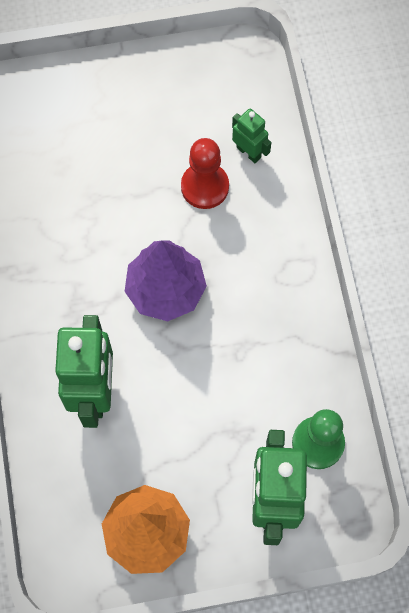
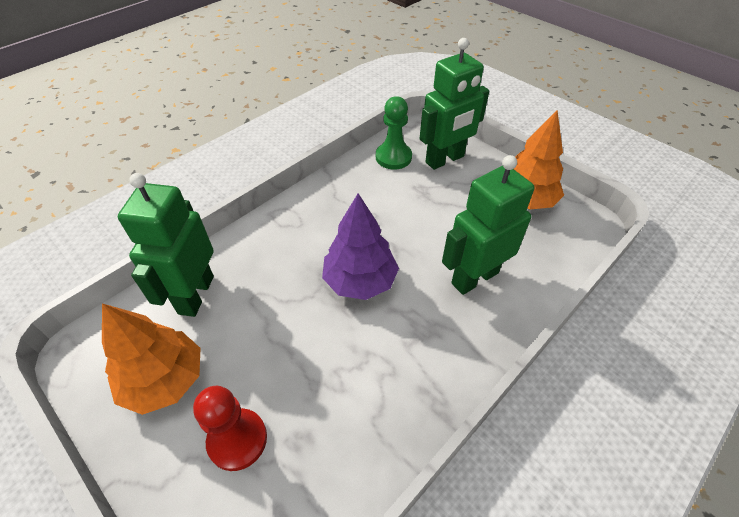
camera: 125 degrees left, 20 degrees down
(177, 101) = (165, 380): none -> orange tree
(205, 187) = (249, 306): red pawn -> red pawn (237, 440)
(249, 152) = (195, 295): green robot -> green robot, size x1.96

